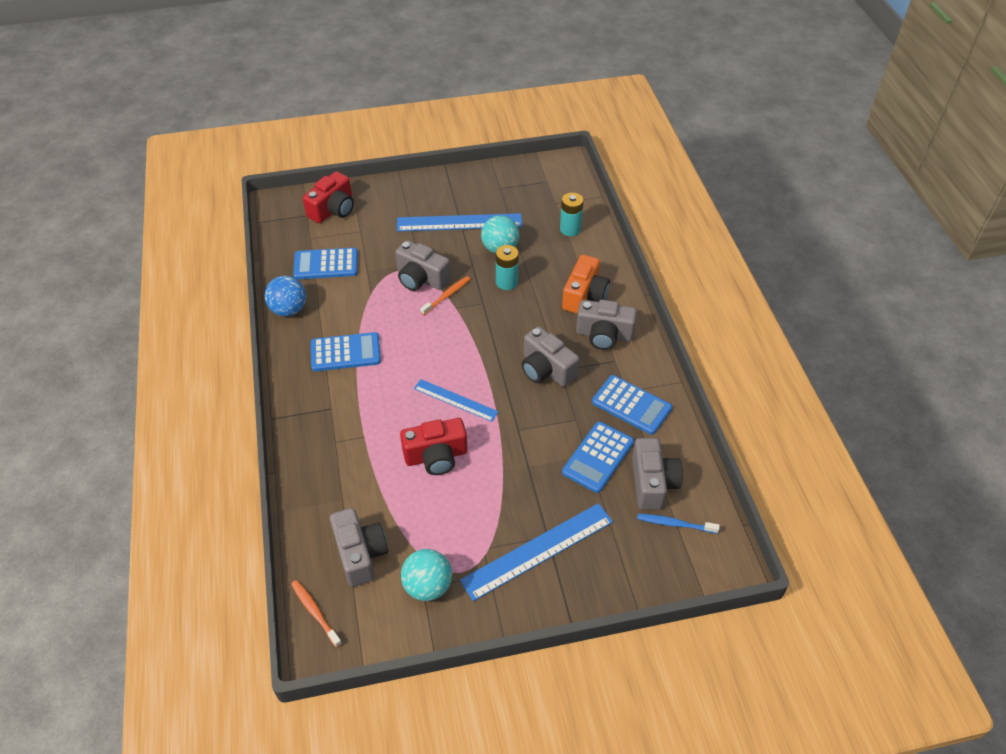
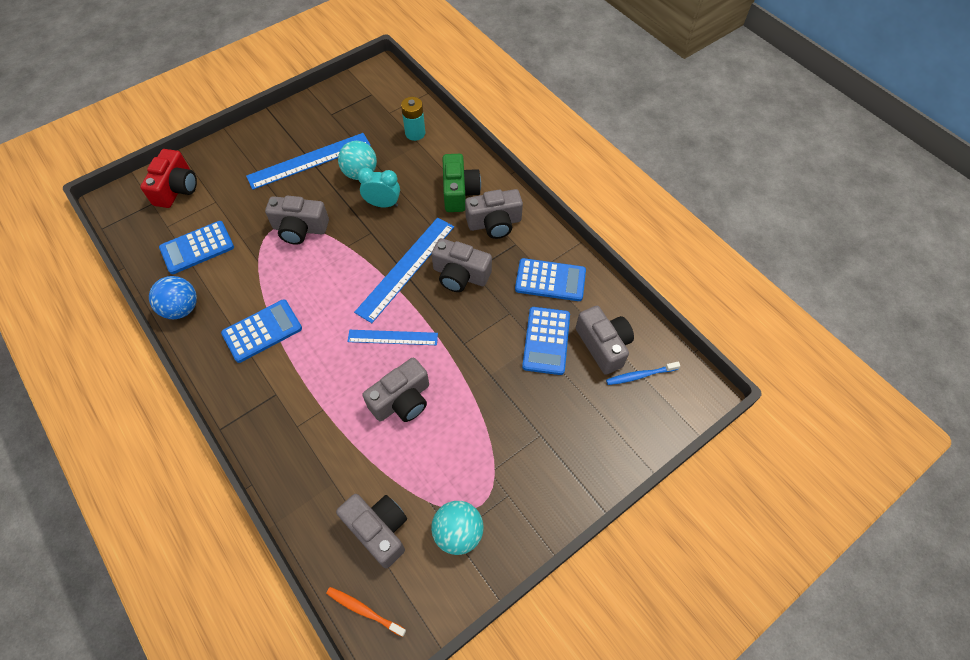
camera: 25 degrees left, 10 degrees up
(436, 456) = (402, 400): red camera -> grey camera
(447, 295) = (333, 237): orange toothbrush -> none
(506, 282) = (383, 204): turquoise battery -> turquoise clock
(538, 551) = (539, 452): blue ruler -> blue ruler (406, 268)
(584, 296) = (459, 192): orange camera -> green camera

